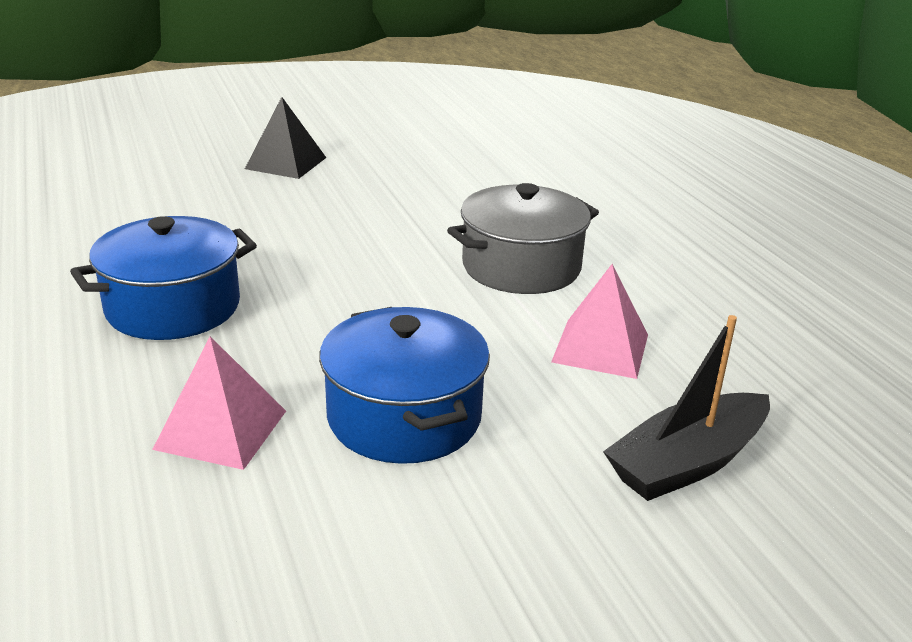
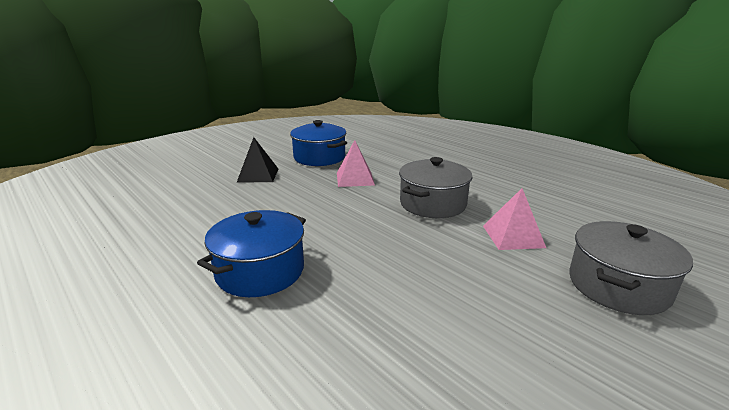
camera: 20 degrees left, 5 degrees down
(221, 429) = (360, 344): pink pyramid -> pink pyramid (355, 179)
(404, 417) = (458, 302): blue pot -> blue pot (319, 157)
(687, 463) = (618, 286): black boat -> grey pot

